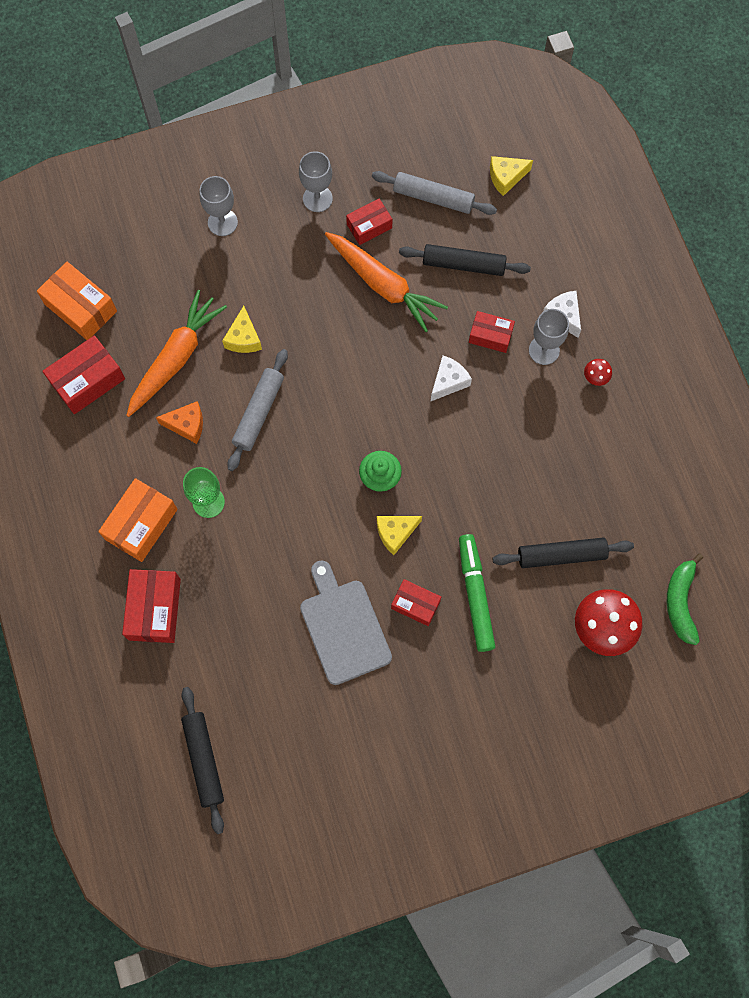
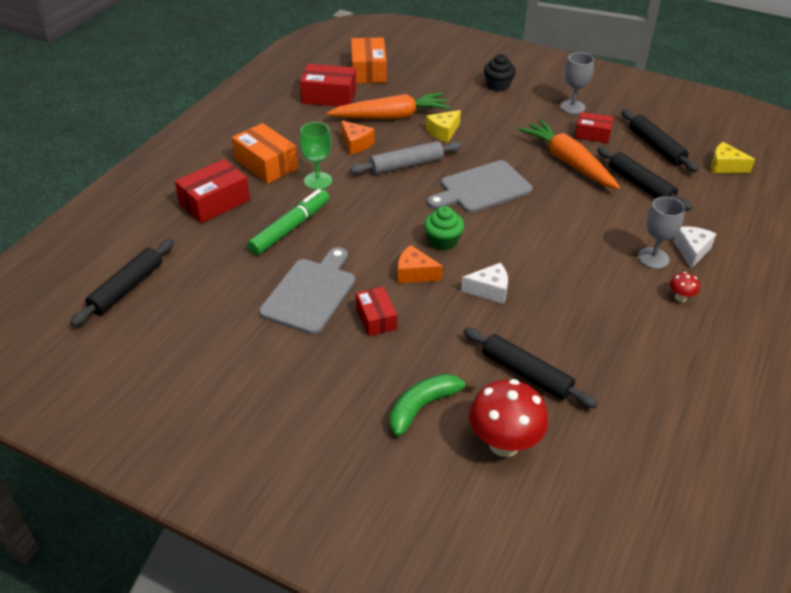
camera: 45 degrees right, 30 degrees down
(141, 524) = (266, 164): orange box -> orange box turned 60 degrees clockwise
(222, 222) = (498, 85): grey goblet -> black cupcake
(348, 385) = (481, 188): none -> grey cutting board
(383, 285) = (568, 162): orange carrot -> orange carrot turned 150 degrees clockwise
(395, 533) = (414, 273): yellow cheese -> orange cheese
(433, 198) = (656, 147): grey rolling pin -> black rolling pin
(448, 382) = (556, 229): white cheese -> white cheese (489, 290)
(475, 594) = (427, 345): green marker -> green marker (290, 228)
(490, 336) = (618, 227): red box -> none
(680, 602) = (599, 482): green banana -> green banana (423, 406)

